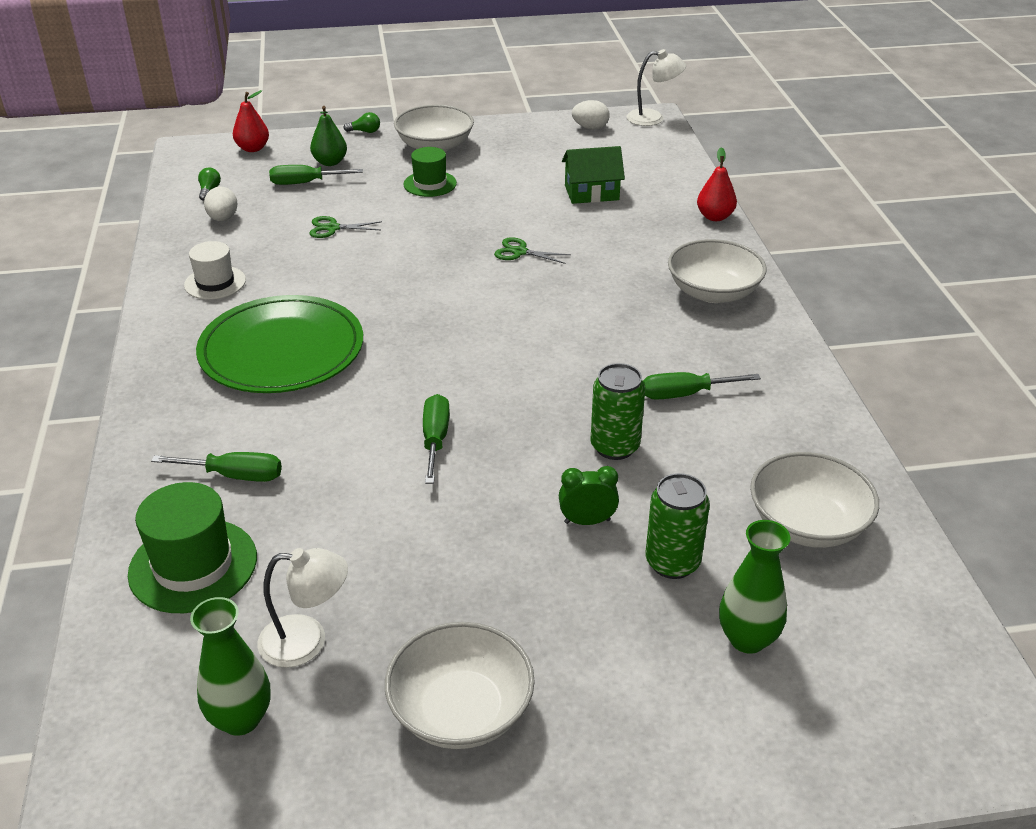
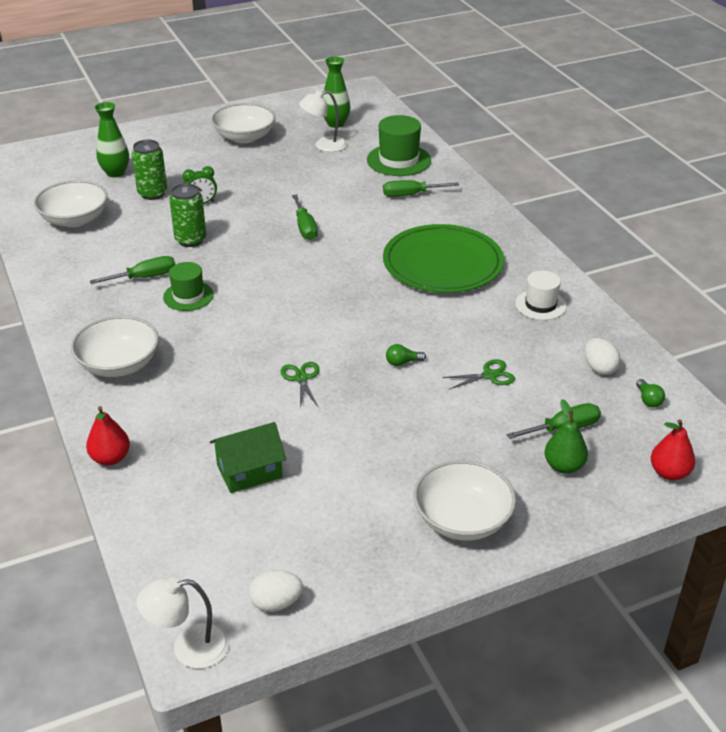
camera: 165 degrees right, 0 degrees up
(365, 131) = (566, 532): green light bulb -> green light bulb (402, 362)
(430, 184) = (432, 452): green hat -> green hat (188, 296)
(520, 252) = (301, 378): green scissors -> green scissors turned 105 degrees counterclockwise

